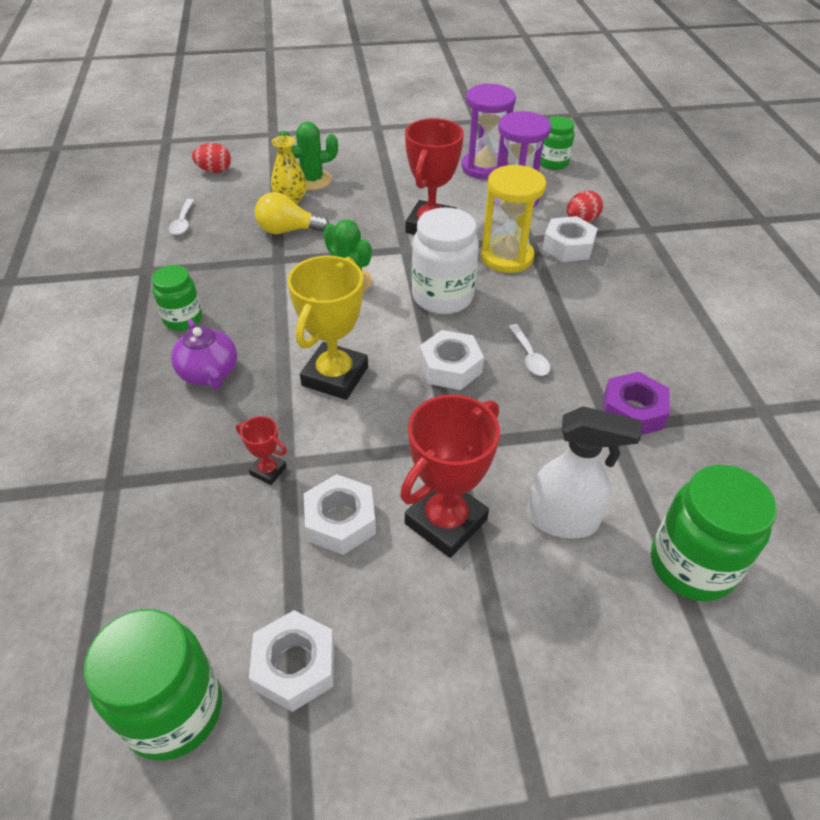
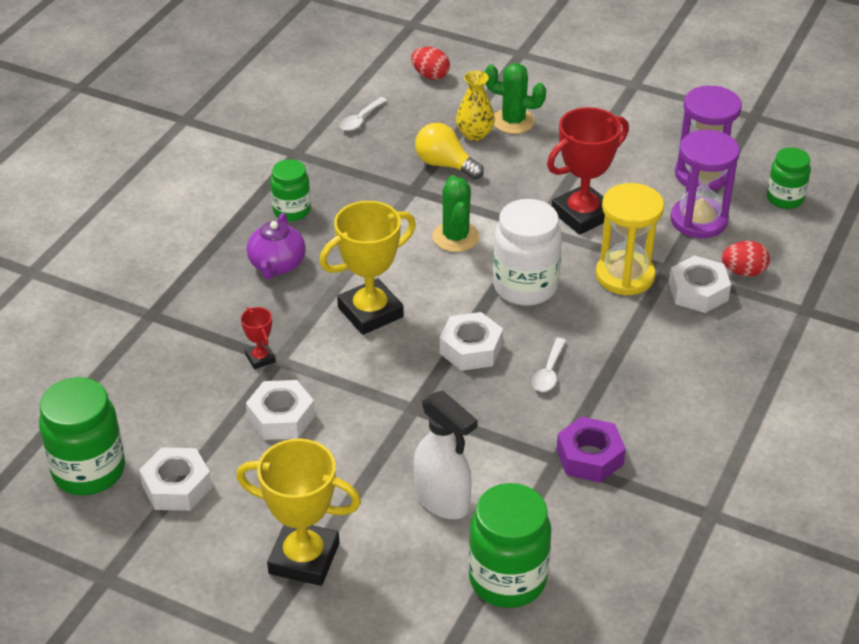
camera: 35 degrees right, 5 degrees down
(446, 521) = (354, 456): red trophy -> none
(499, 666) = (304, 558): none -> yellow trophy

